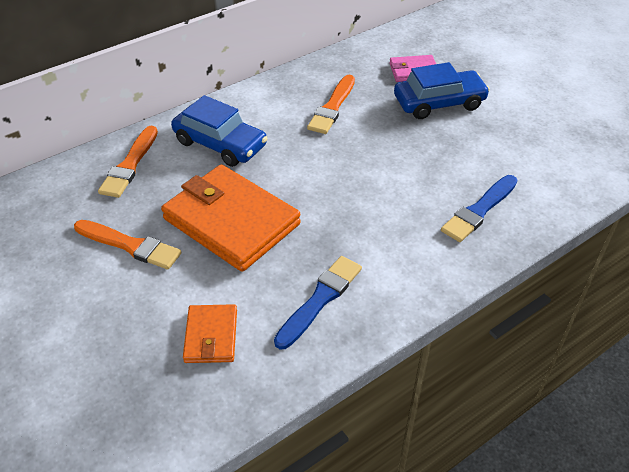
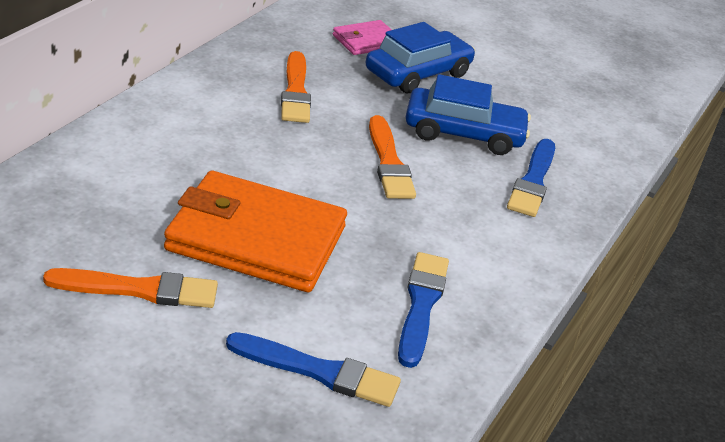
camera: 30 degrees left, 10 degrees down
(130, 165) = (70, 193): orange brush -> orange brush (389, 162)
(211, 336) = (319, 371): orange wallet -> blue brush
(220, 144) = (179, 151): blue car -> blue car (463, 133)

